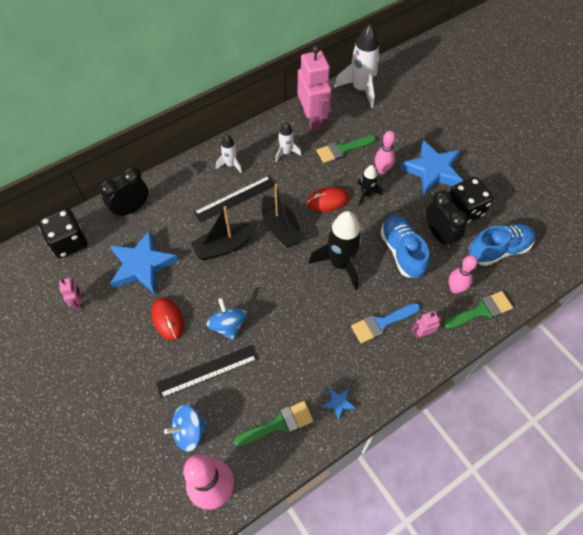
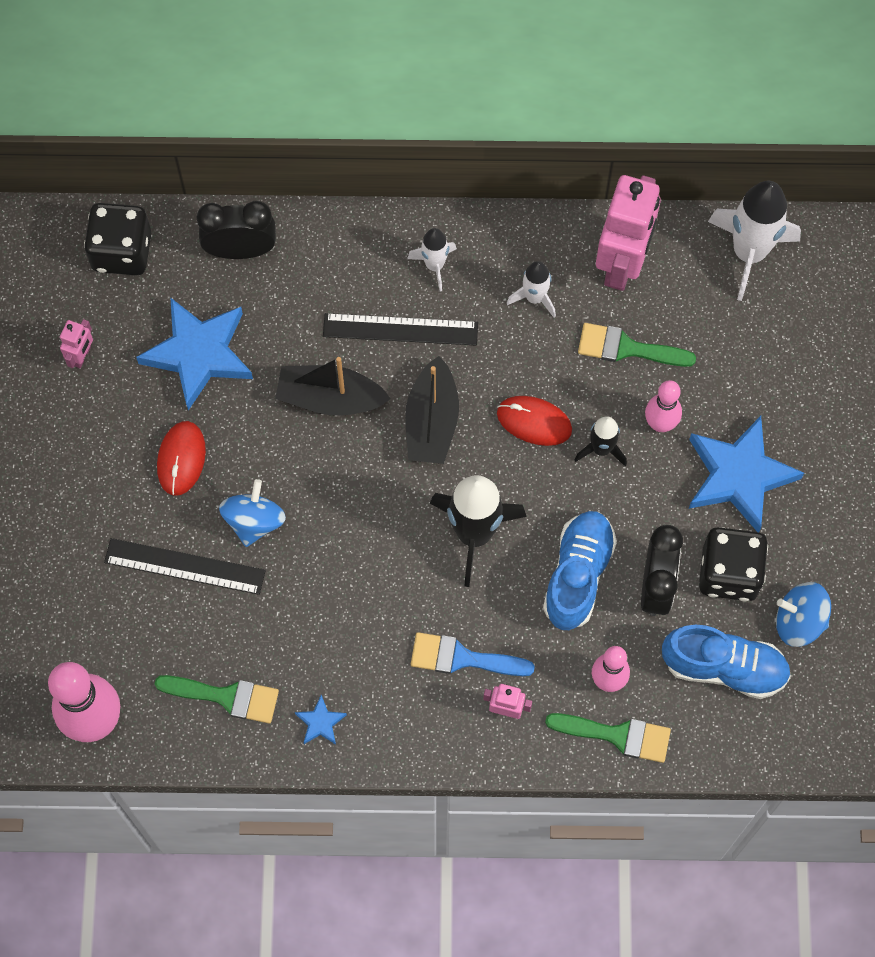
camera: 35 degrees right, 10 degrees up
(189, 432) = (110, 630): blue spinning top -> blue spinning top (799, 621)

